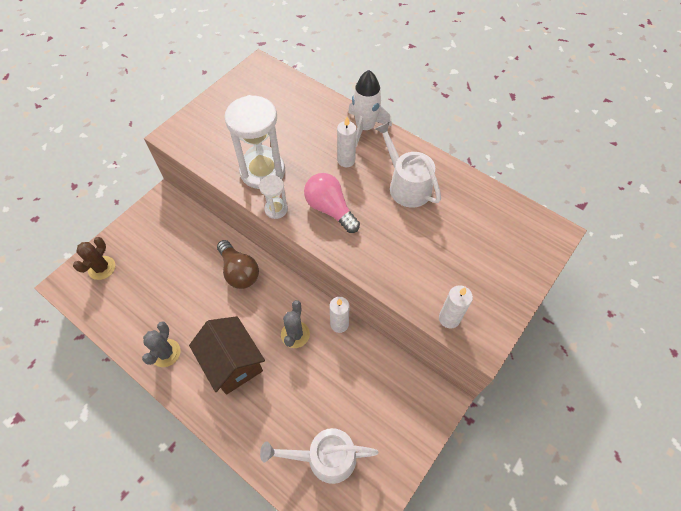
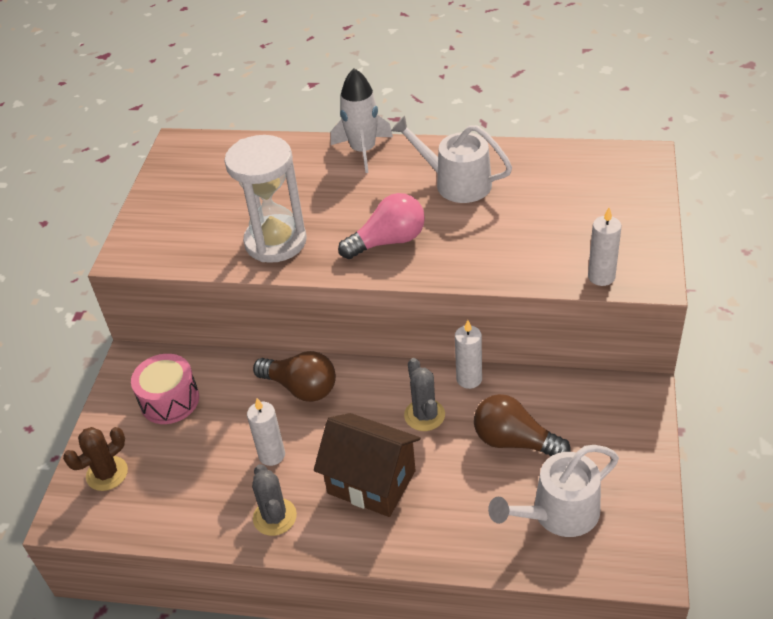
camera: 25 degrees left, 15 degrees down
(102, 268) = (107, 474): brown cactus -> brown cactus turned 60 degrees clockwise
(164, 238) = (169, 400): none -> pink drum
(276, 209) = (324, 269): white hourglass -> none
(330, 209) = (388, 241): pink light bulb -> pink light bulb turned 135 degrees clockwise
(335, 387) = (514, 441): none -> brown light bulb
(346, 160) = (367, 190): white candle -> white candle (272, 455)

